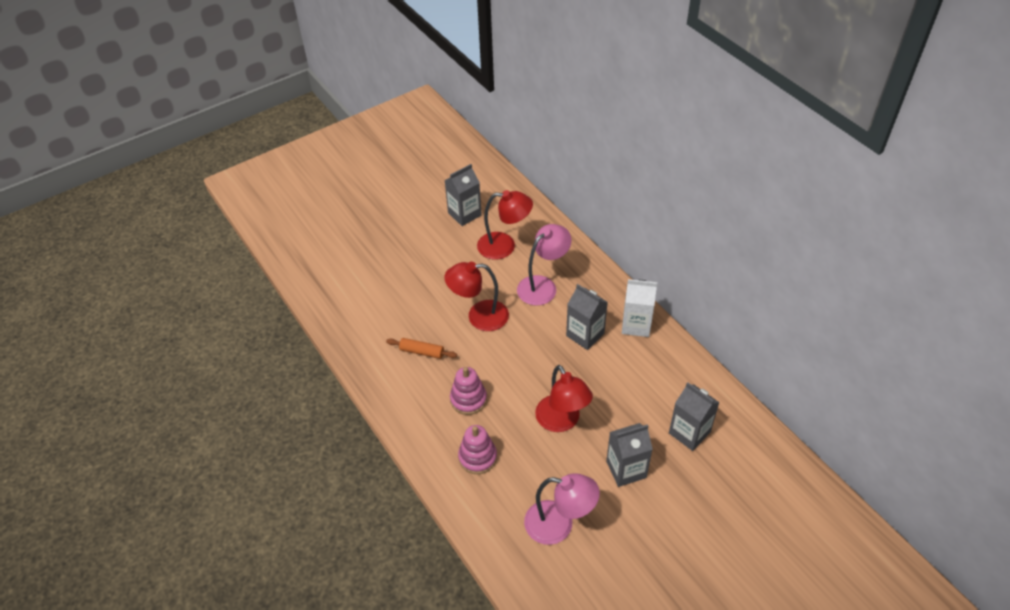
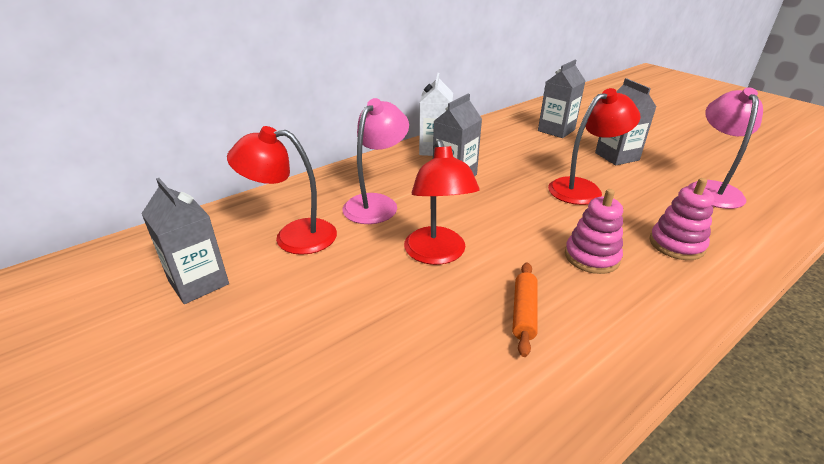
camera: 95 degrees left, 15 degrees down
(504, 246) = (293, 236): red lamp -> red lamp turned 90 degrees counterclockwise
(543, 285) = (376, 203): pink lamp -> pink lamp turned 75 degrees clockwise

